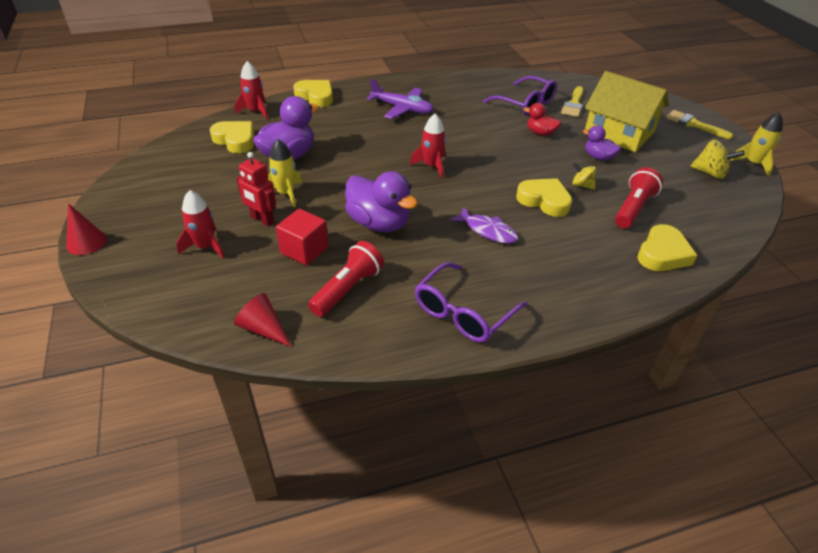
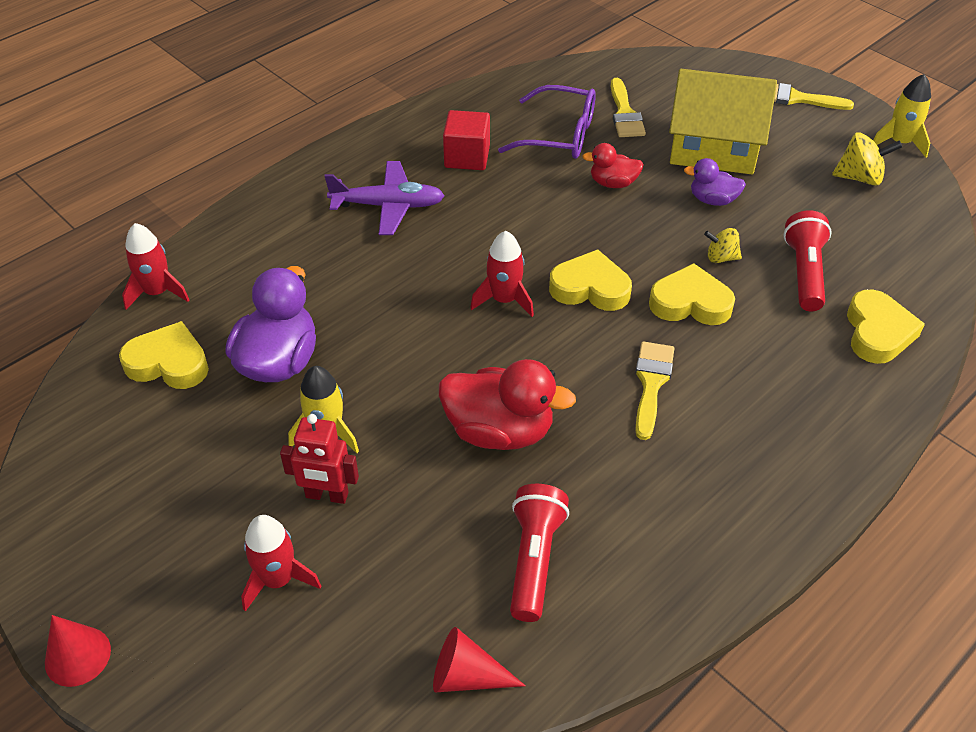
camera: 25 degrees left, 5 degrees up
(304, 250) = (428, 522): red cube -> red cube (467, 157)
(315, 96) = (235, 228): yellow heart -> yellow heart (590, 288)
(379, 223) = (499, 431): purple duck -> red duck
(463, 313) = (704, 529): purple glasses -> none
(488, 231) = (651, 383): purple fish -> yellow brush

